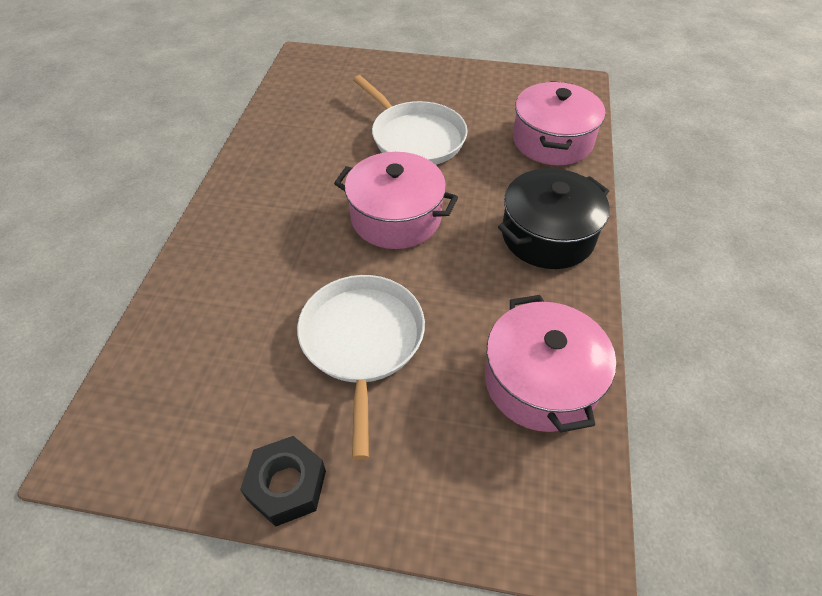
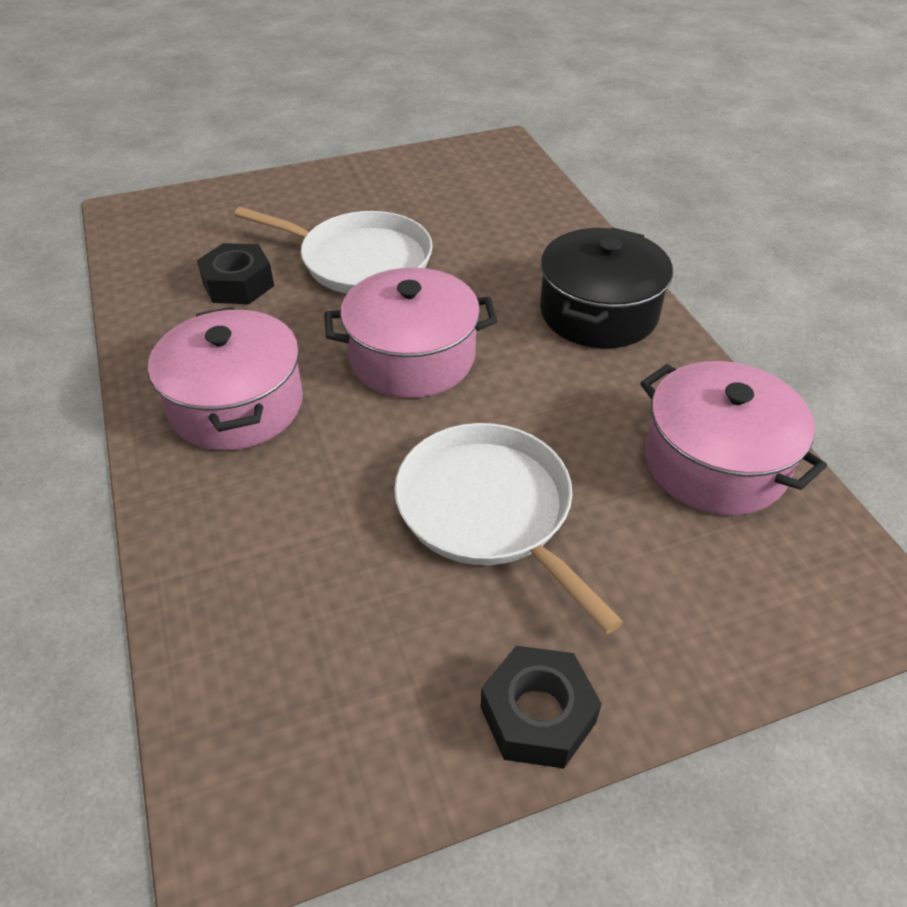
camera: 30 degrees left, 5 degrees down
(330, 127) = (238, 284): none -> black nut
(552, 141) = (522, 213): pink pot -> pink pot (237, 405)

